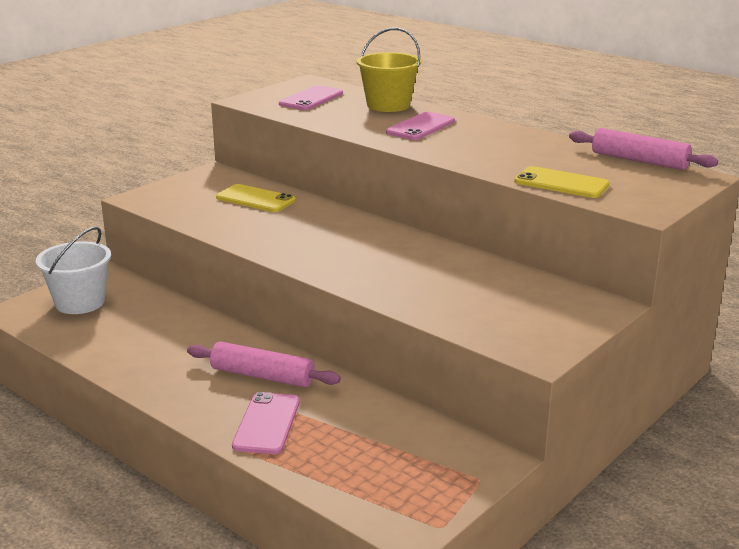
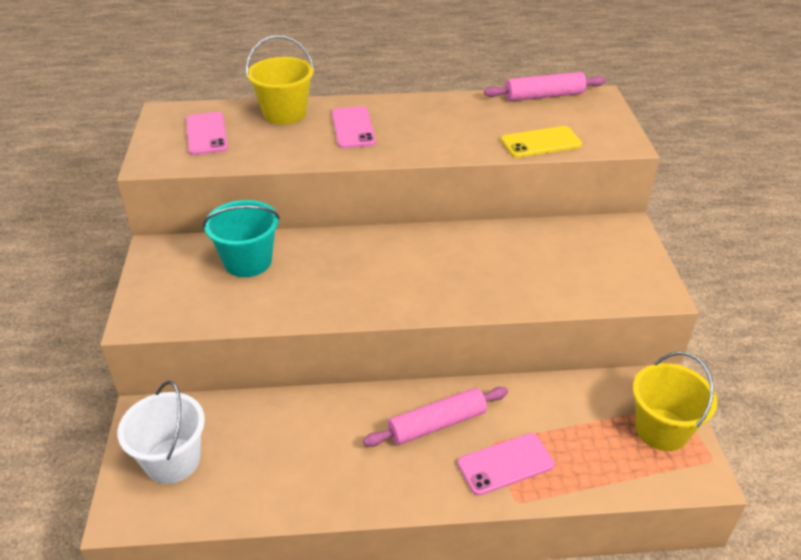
camera: 45 degrees left, 15 degrees up
(255, 199) = (248, 261): yellow phone -> turquoise bucket
(267, 423) = (505, 464): pink phone -> pink phone turned 75 degrees counterclockwise
(433, 483) = (661, 429): none -> yellow bucket

